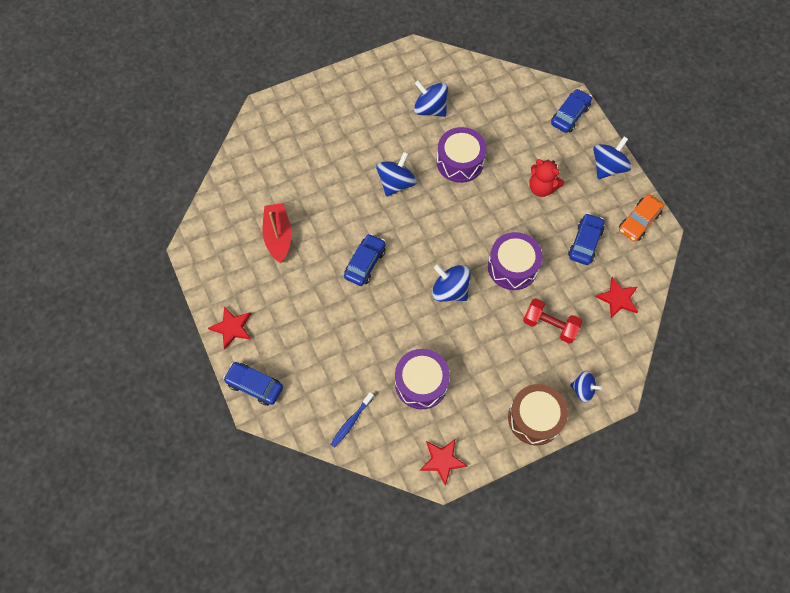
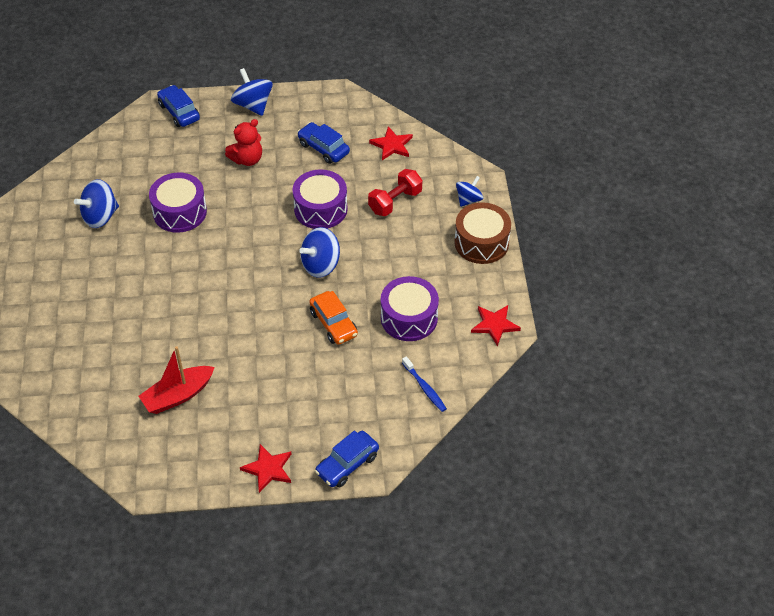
camera: 70 degrees left, 15 degrees down
(278, 236) = (178, 395): red boat -> red boat turned 45 degrees counterclockwise
(365, 263) = (253, 326): blue car -> none
(396, 183) = (173, 272): blue spinning top -> none
(639, 221) = (322, 104): orange car -> orange car (333, 323)

